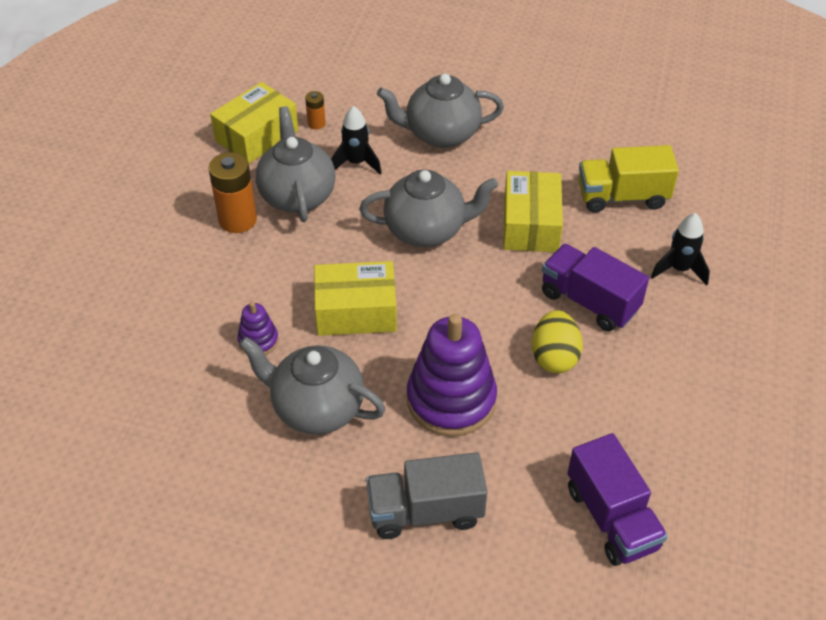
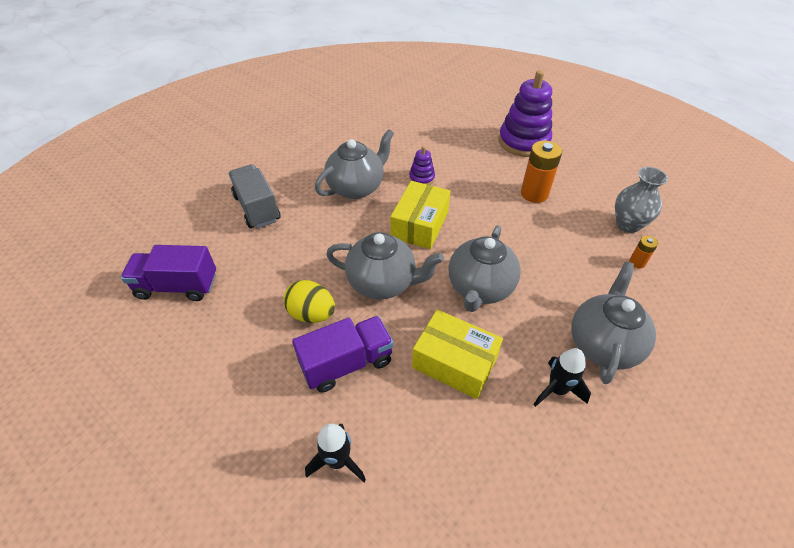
camera: 115 degrees right, 0 degrees up
(257, 136) = (628, 224): yellow box -> grey vase
(297, 195) = (549, 228): grey teapot -> grey teapot (383, 282)
(356, 163) = (577, 272): black rocket -> black rocket (557, 390)
(425, 511) = (257, 208): grey truck -> grey truck turned 45 degrees counterclockwise
(451, 400) = (319, 245): purple stacking toy -> purple stacking toy (523, 142)
(622, 197) = (457, 464): yellow truck -> none

